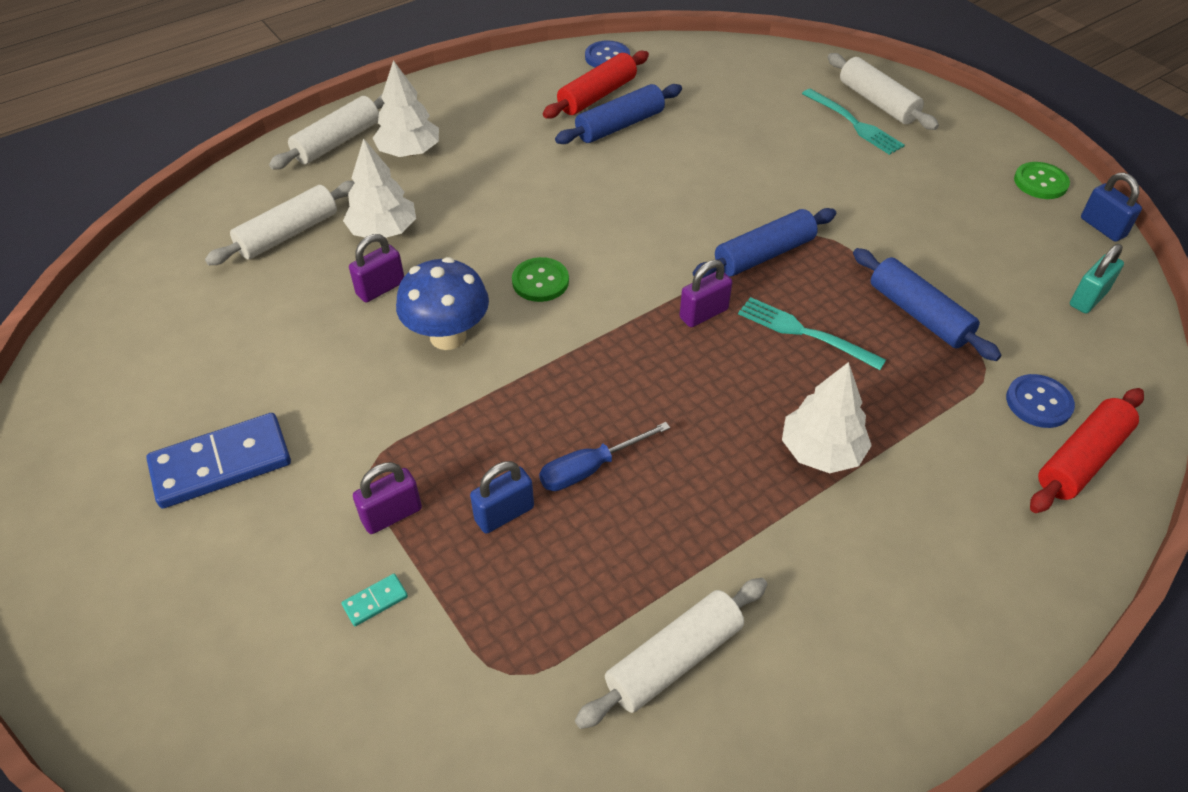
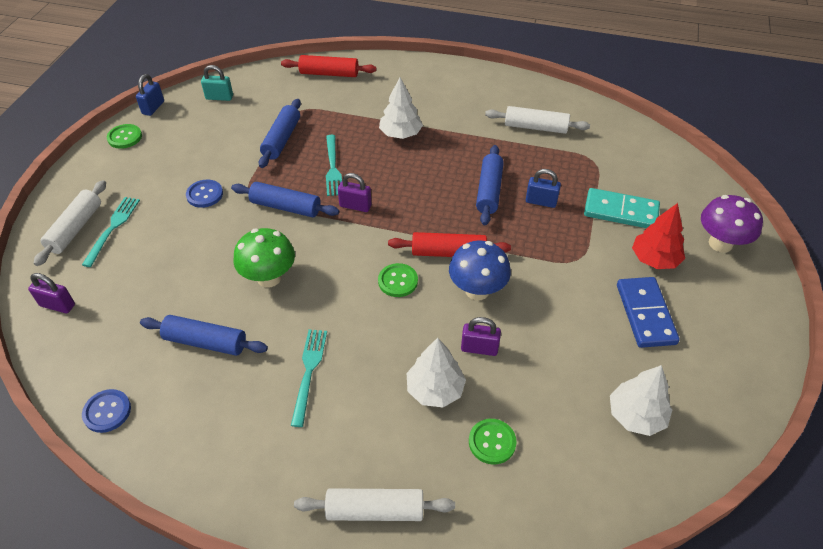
camera: 130 degrees left, 0 degrees up
(172, 677) = (720, 243): none -> purple mushroom
(221, 464) = (645, 314): blue domino -> blue domino turned 60 degrees clockwise
(262, 556) = (654, 259): none -> red tree
(288, 234) = (492, 442): white rolling pin -> green button
(375, 601) = (621, 211): turquoise domino -> turquoise domino, size x2.41
(392, 515) = (586, 234): purple padlock -> purple padlock (57, 305)
(409, 152) = (343, 447): white tree -> white tree (636, 415)
(508, 167) = (309, 371): none -> turquoise fork
(590, 468) = (489, 191): blue screwdriver -> blue rolling pin
(597, 95) = (174, 380): red rolling pin -> red rolling pin (448, 253)
(658, 194) = (269, 278): none -> green mushroom
(1038, 402) = (307, 91): blue button -> blue button (205, 194)

